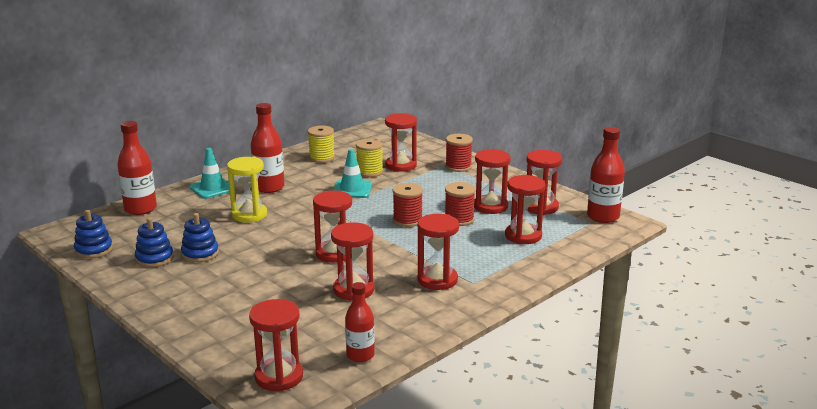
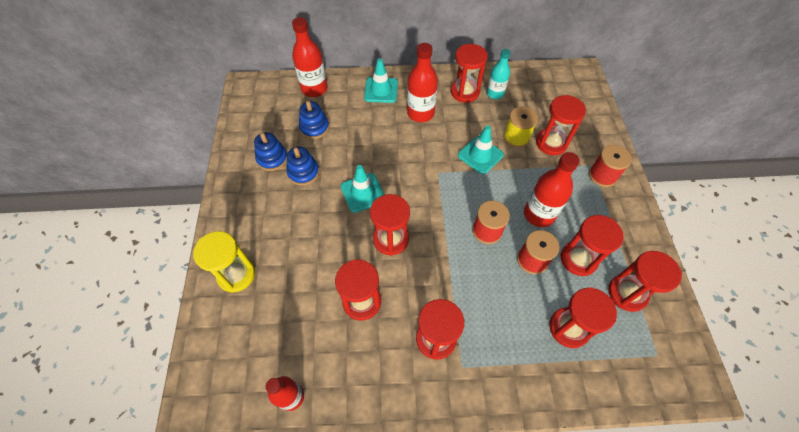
camera: 40 degrees right, 35 degrees up
(94, 250) = (248, 123): blue stacking toy -> blue stacking toy (314, 128)
(249, 215) = (376, 142): yellow hourglass -> yellow hourglass (236, 275)
(275, 242) = (363, 193): none -> turquoise traffic cone
(279, 377) = (220, 375): red hourglass -> red hourglass (465, 92)
(322, 158) = (495, 93): yellow spool -> turquoise bottle
(603, 217) = (680, 354): red bottle -> red bottle (539, 214)

